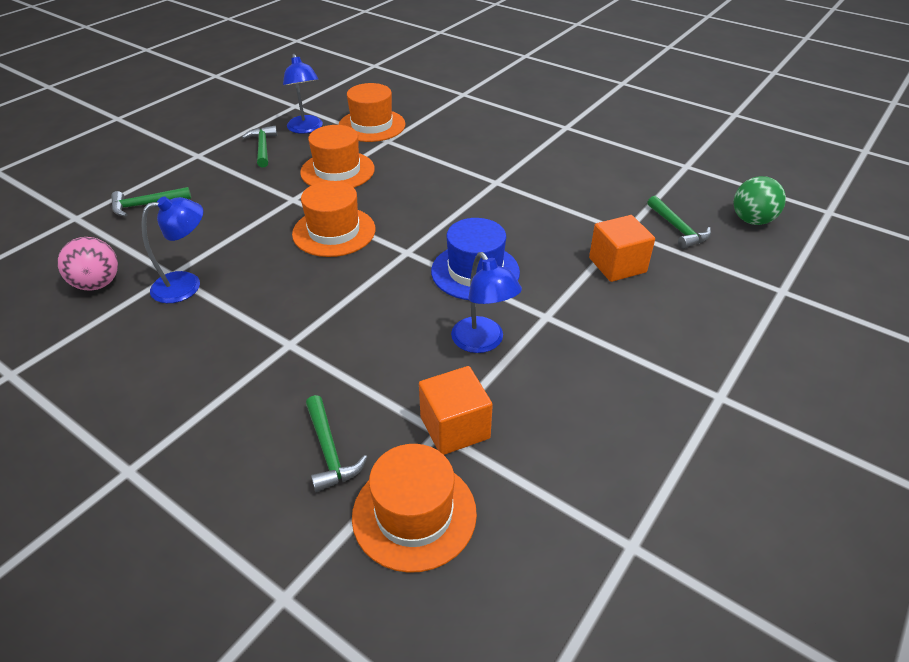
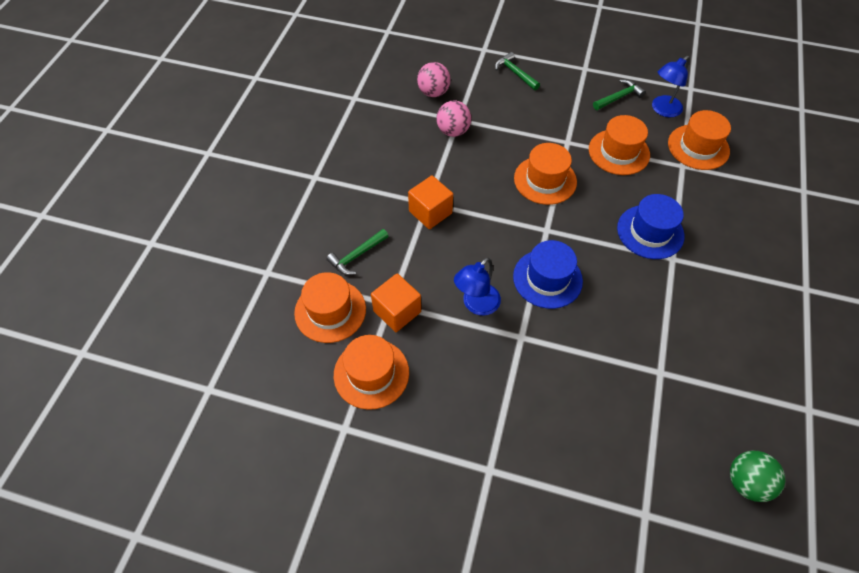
camera: 70 degrees right, 15 degrees up
(187, 284) = (453, 131): blue lamp -> pink ball
(455, 184) = (650, 232): none -> blue hat
(548, 486) = (371, 373): none -> orange hat
(617, 265) = (609, 374): orange cube -> orange cube (430, 212)
(678, 229) = (690, 415): green hammer -> none

